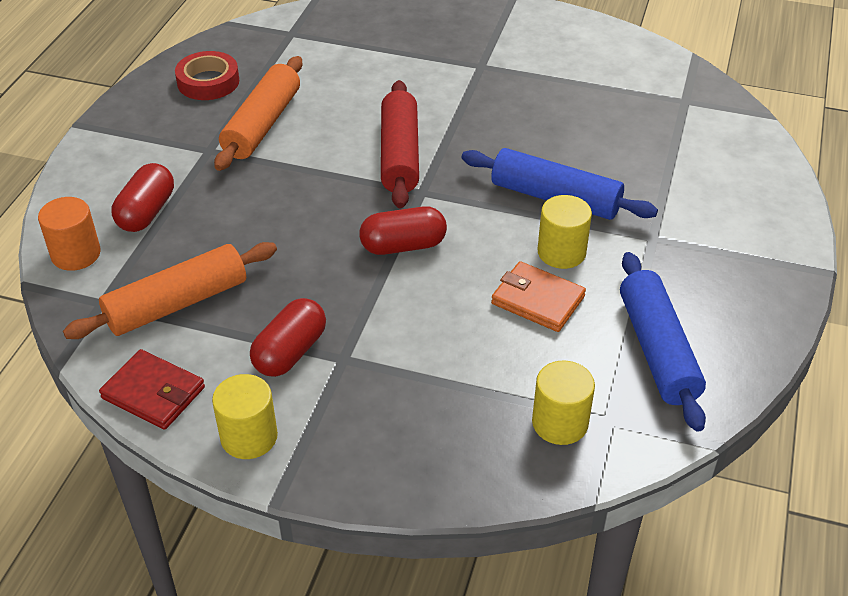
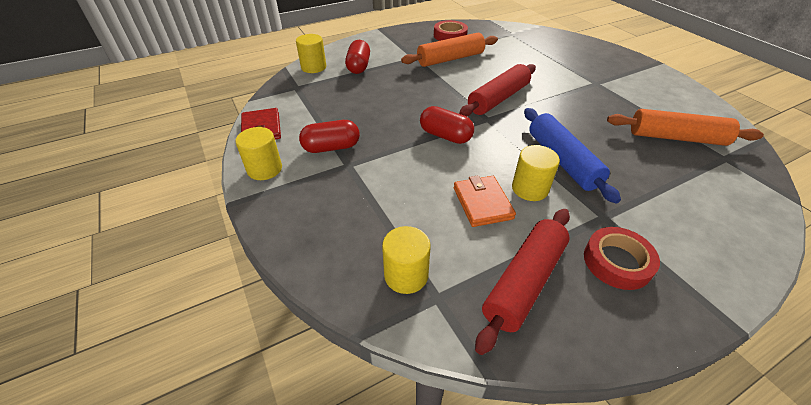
camera: 45 degrees right, 0 degrees up
(76, 254) = (313, 67): orange cylinder -> yellow cylinder
(147, 212) = (359, 66): red capsule -> red capsule turned 60 degrees counterclockwise
(177, 303) = (319, 103): orange rolling pin -> orange rolling pin (676, 137)
(657, 350) = (524, 282): blue rolling pin -> red rolling pin
(704, 276) = (617, 262): none -> red tape

